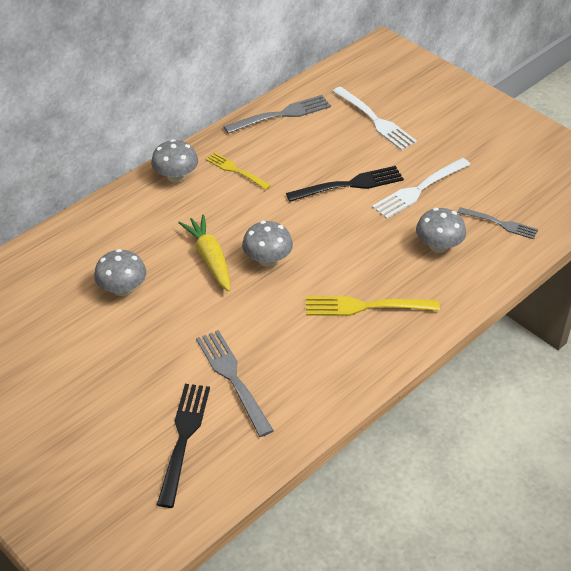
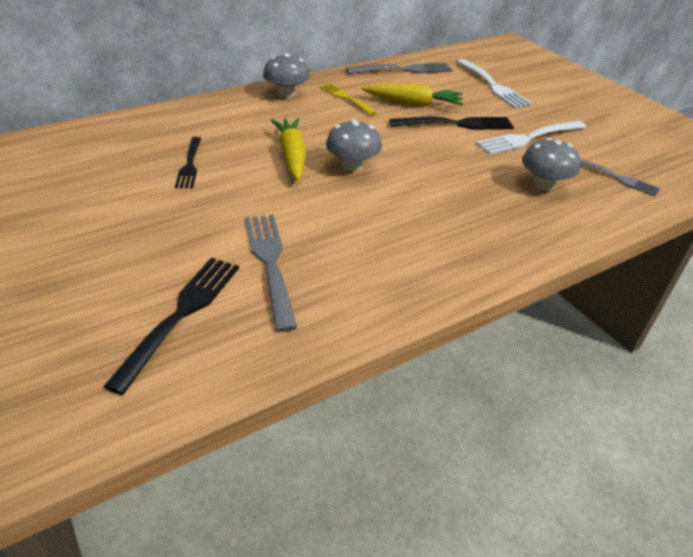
camera: 10 degrees right, 5 degrees down
(122, 289) = (189, 164): grey mushroom -> black fork
(302, 164) = (412, 103): none -> yellow carrot
(366, 306) = (451, 223): yellow fork -> none

